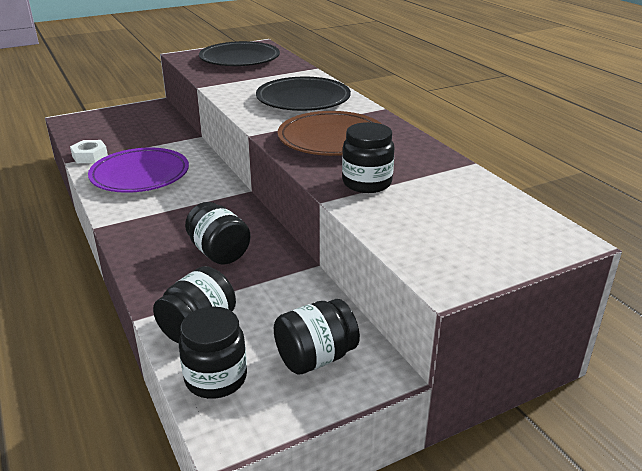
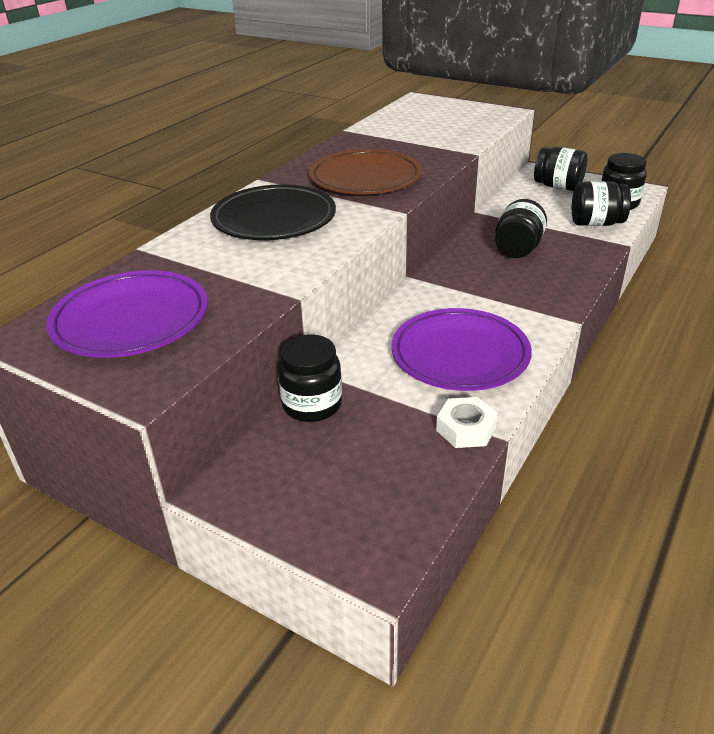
camera: 120 degrees left, 5 degrees up
(239, 59) = (131, 320): black plate -> purple plate
(367, 183) = (427, 149): black jar -> black jar (312, 405)

